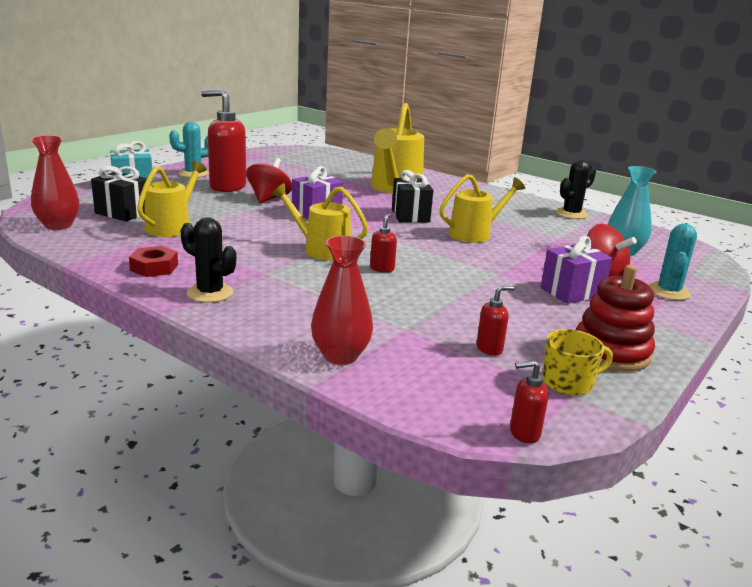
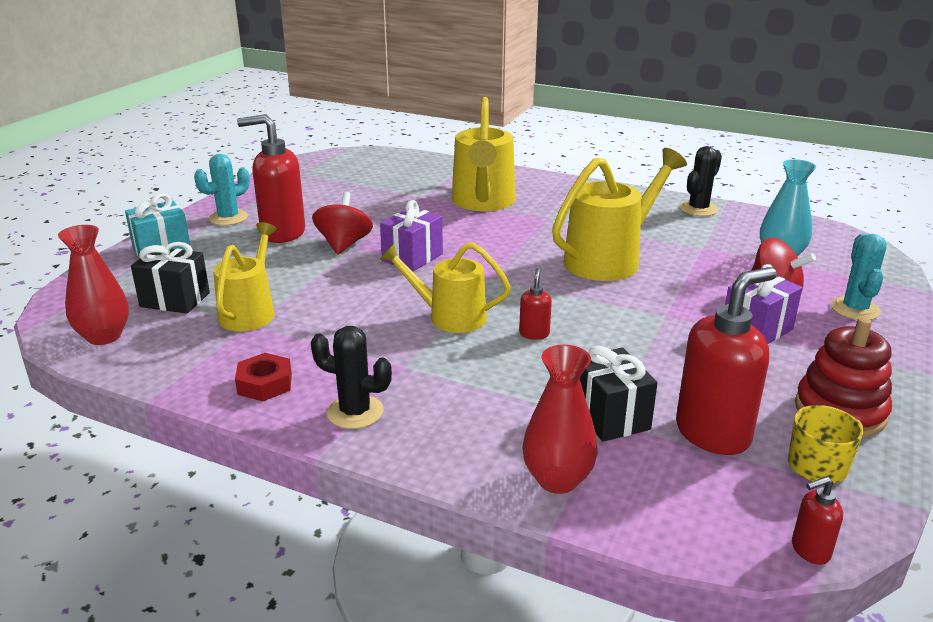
camera: 10 degrees left, 5 degrees up
(410, 216) = (523, 243): black gift -> black gift (610, 416)
(475, 234) = (610, 259): yellow watering can -> yellow watering can, size x1.51
(489, 349) = (713, 433): red soap dispenser -> red soap dispenser, size x2.22

